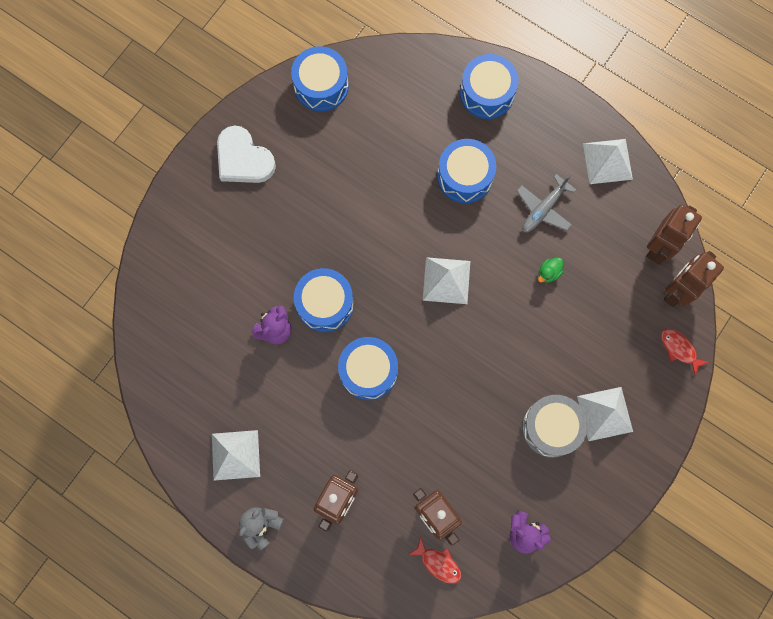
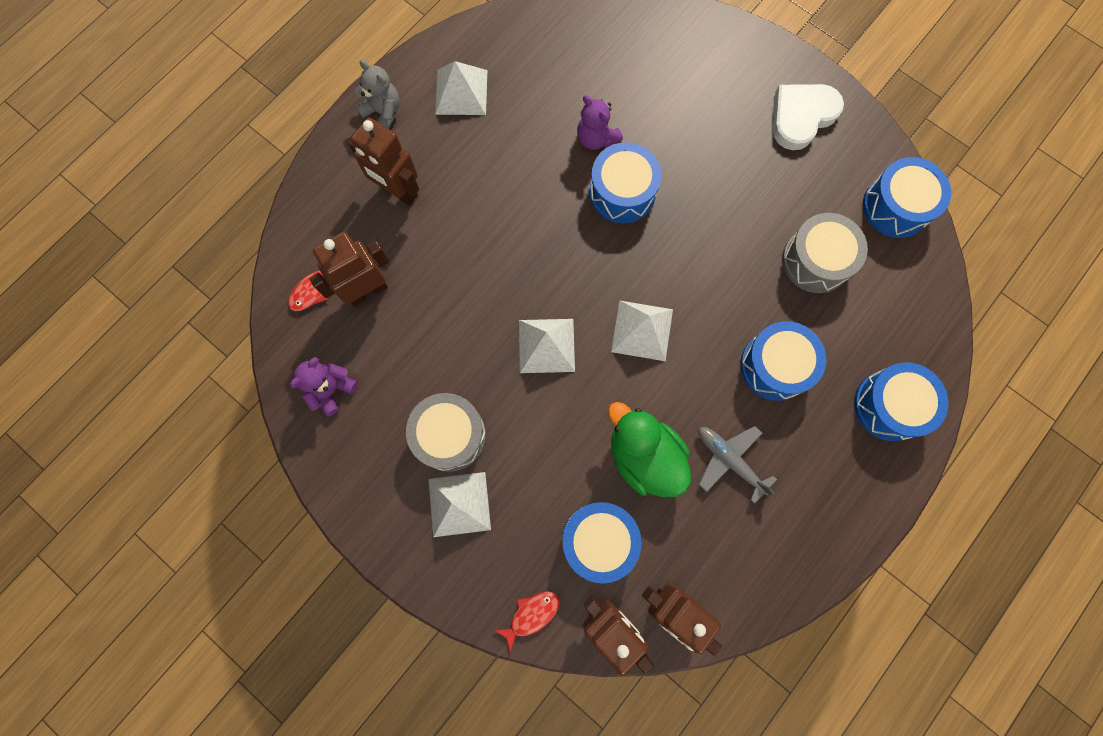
camera: 95 degrees right, 0 degrees up
(368, 371) = (539, 233): blue drum -> blue drum (599, 540)
(373, 147) = (816, 260): none -> grey drum
(548, 273) = (644, 456): green duck -> green duck, size x2.45
(607, 161) = (794, 554): white pyramid -> white pyramid (546, 345)

